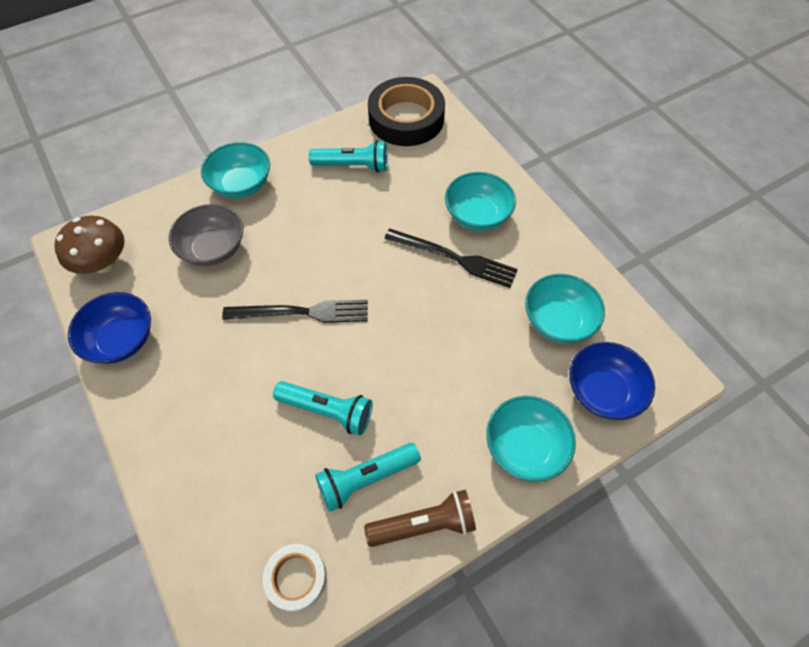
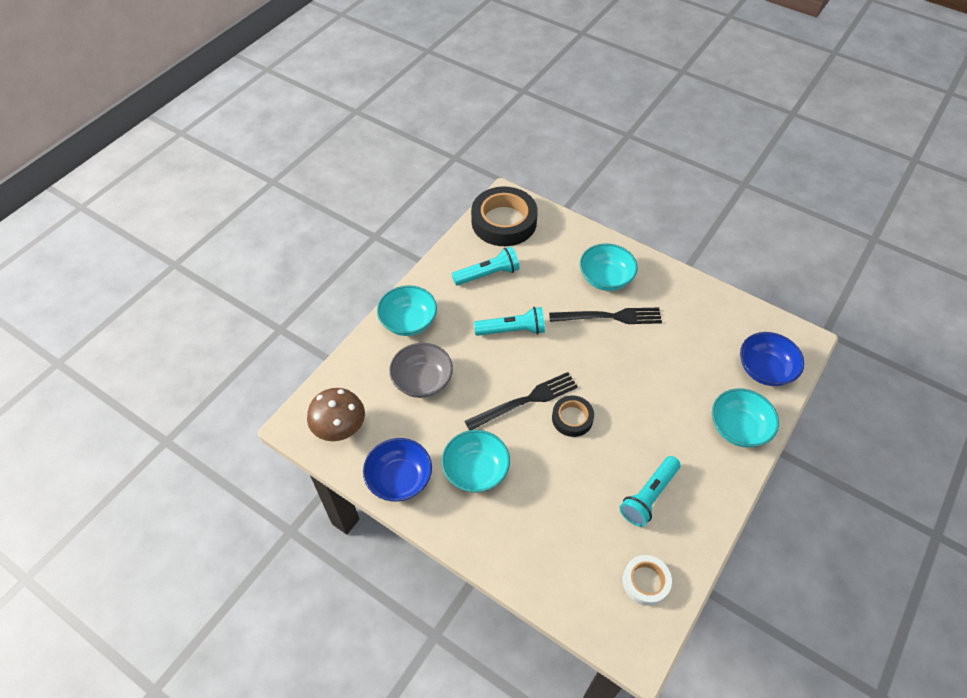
camera: 25 degrees left, 5 degrees down
(327, 411) = (591, 462): turquoise flashlight -> turquoise flashlight (512, 330)
(339, 352) = (572, 418): none -> black tape
(424, 524) = (706, 508): brown flashlight -> none
(558, 321) = (708, 333): turquoise bowl -> turquoise bowl (476, 470)

